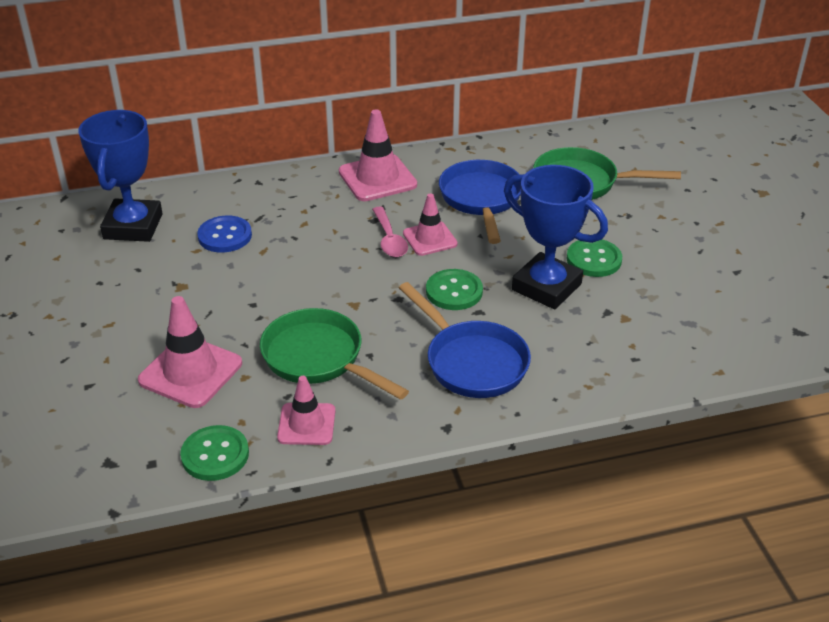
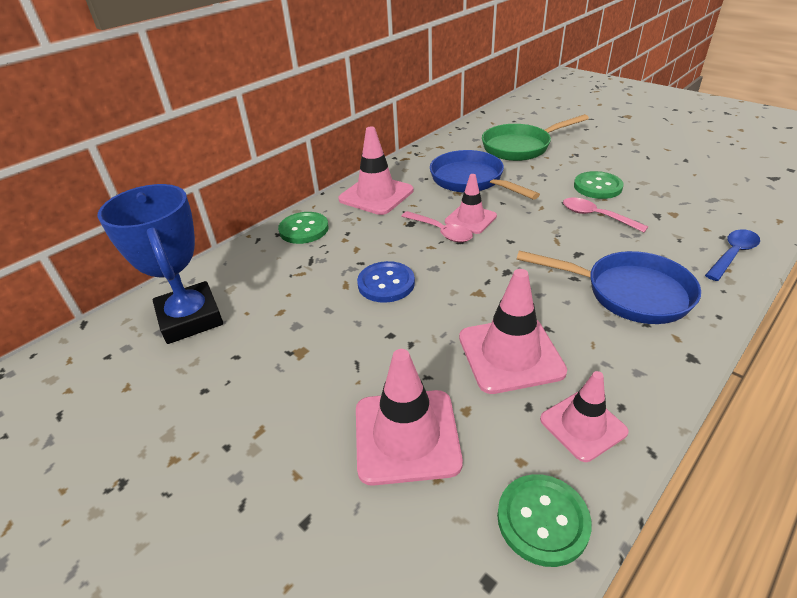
camera: 30 degrees left, 0 degrees up
(225, 236) = (295, 288): blue button -> blue button (386, 283)
(318, 358) = (510, 354): green pan -> pink traffic cone
(454, 291) = (540, 247): green button -> green button (304, 229)
(546, 287) = (596, 216): blue trophy -> pink spoon
(615, 377) = (732, 254): none -> blue spoon

